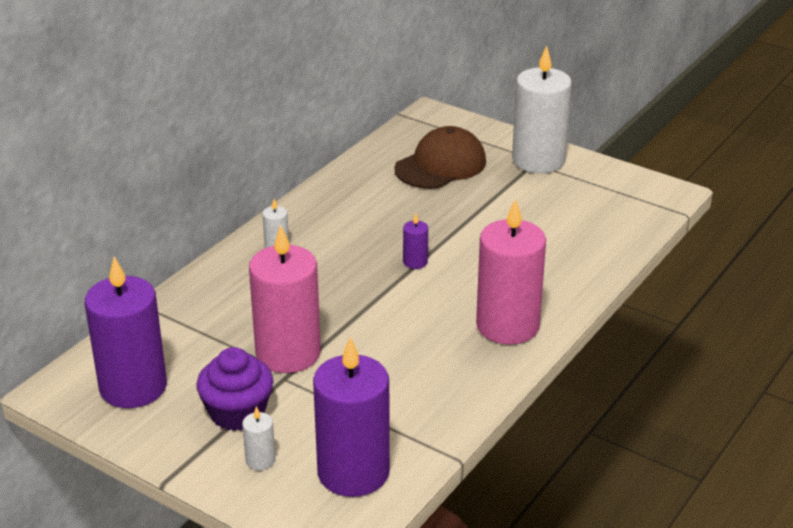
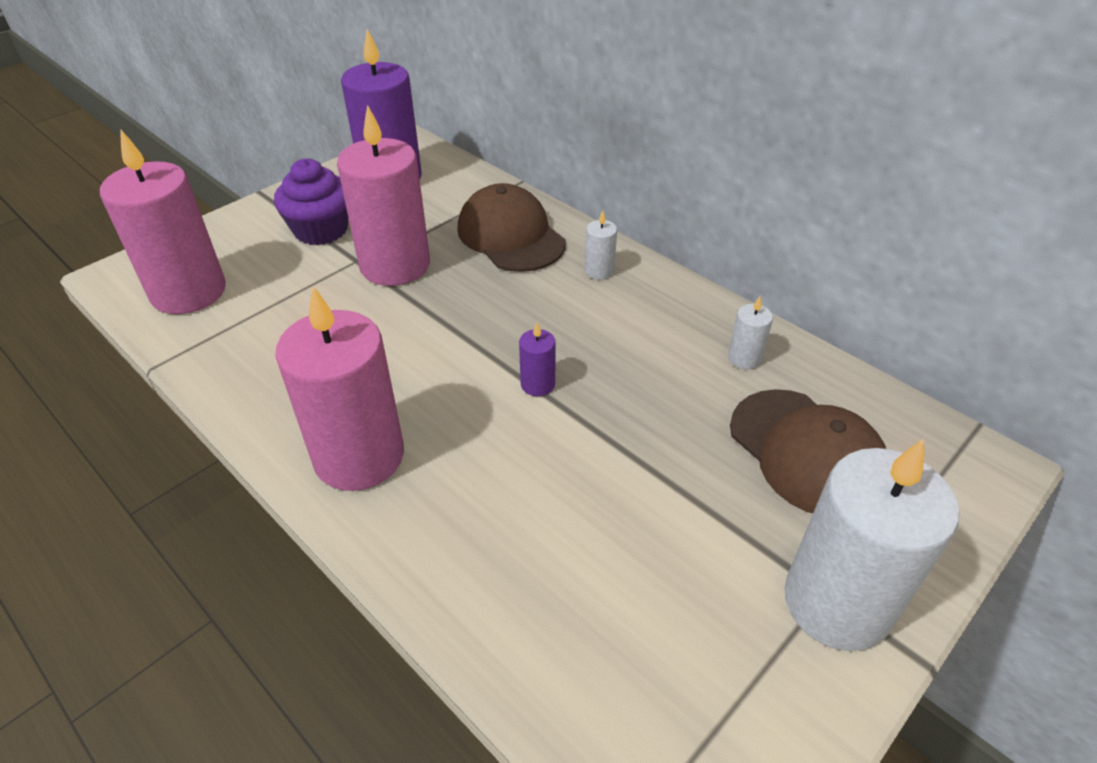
camera: 100 degrees right, 10 degrees up
(232, 296) = (511, 235): none -> brown cap
(260, 460) = (247, 239): white candle -> white candle (744, 358)
(353, 472) = (188, 292): purple candle -> pink candle

